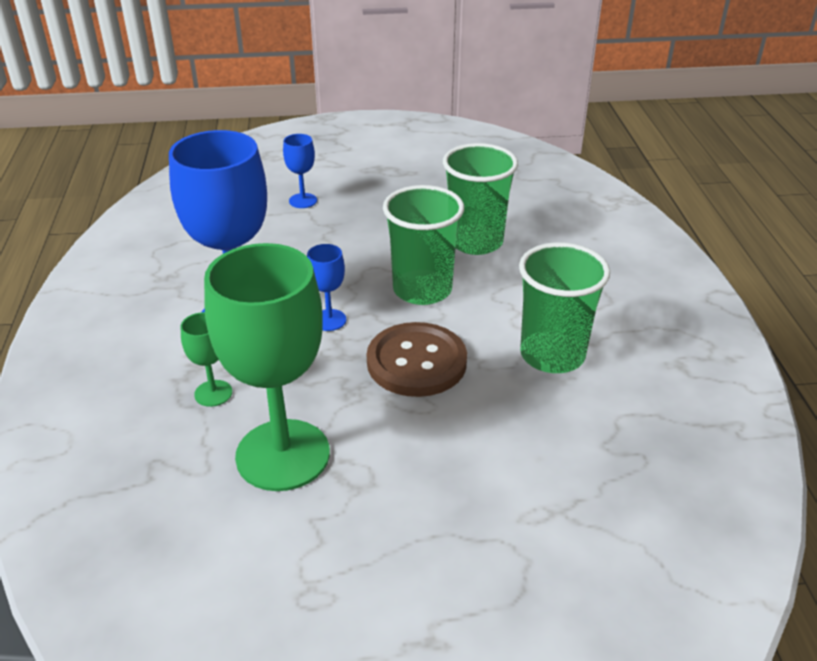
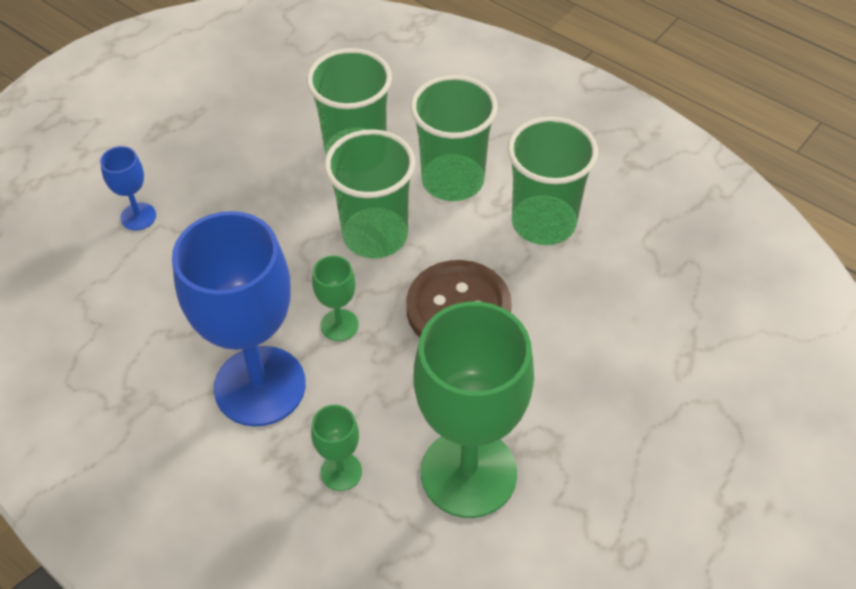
camera: 45 degrees left, 15 degrees up
(329, 320) = (339, 325): blue goblet -> green goblet
(520, 292) = (452, 180): none -> green cup

